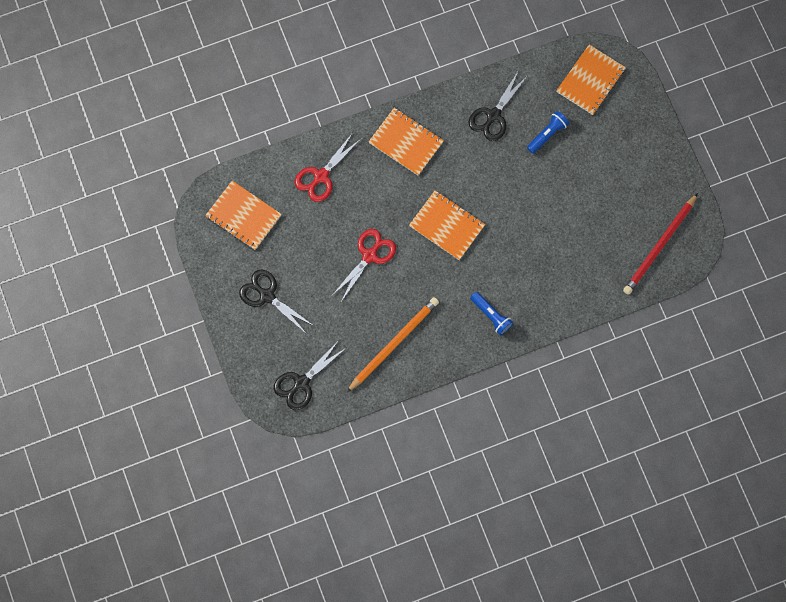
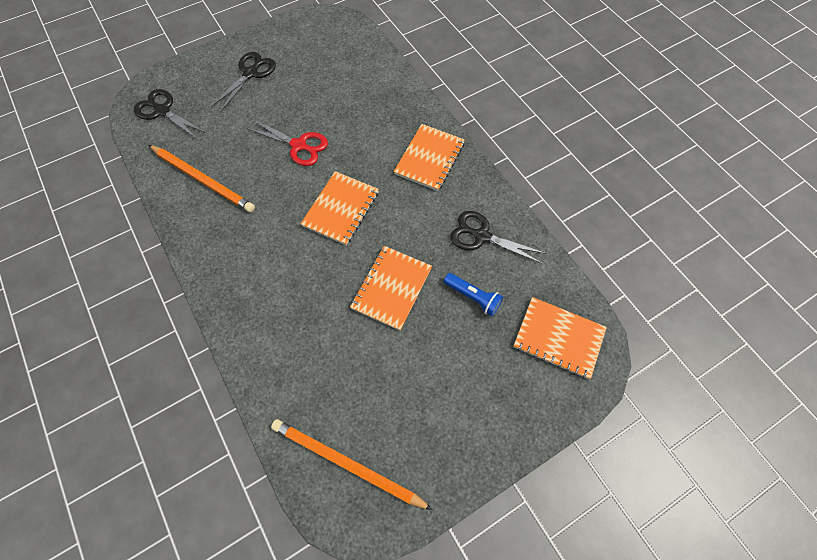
camera: 80 degrees right, 10 degrees down
(243, 216) = (327, 46): orange notebook -> orange notebook (391, 288)
(321, 176) = (378, 95): red scissors -> none
(491, 315) = (238, 268): blue flashlight -> none
(659, 246) = (346, 463): red pencil -> orange pencil

